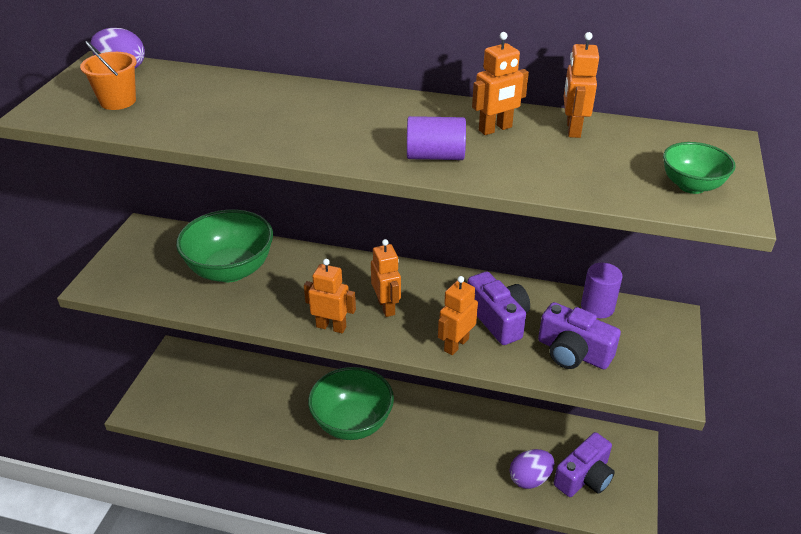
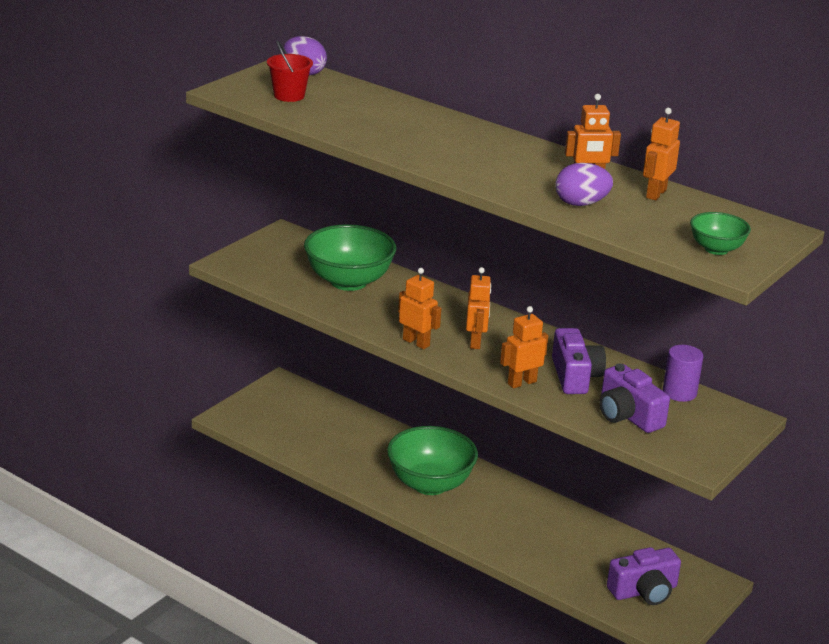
camera: 20 degrees right, 10 degrees down
(118, 101) = (289, 96): orange bucket -> red bucket
(435, 156) = (520, 185): purple cylinder -> none
(530, 479) = (585, 576): purple egg -> purple egg (581, 204)

